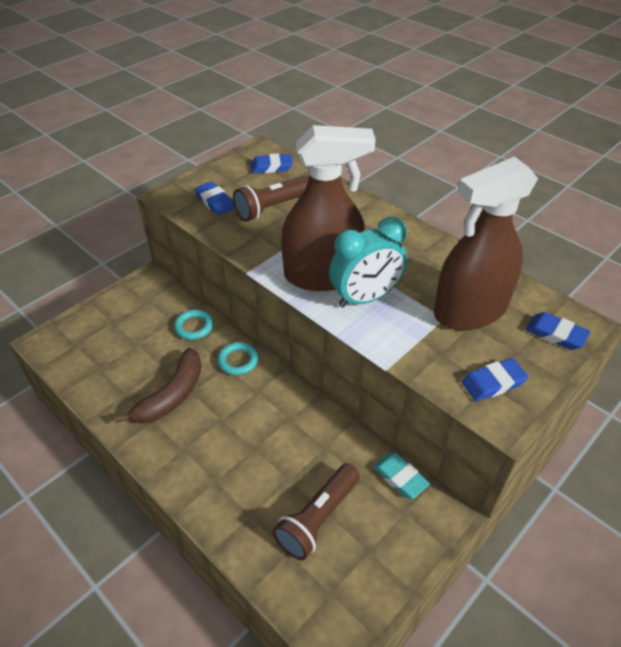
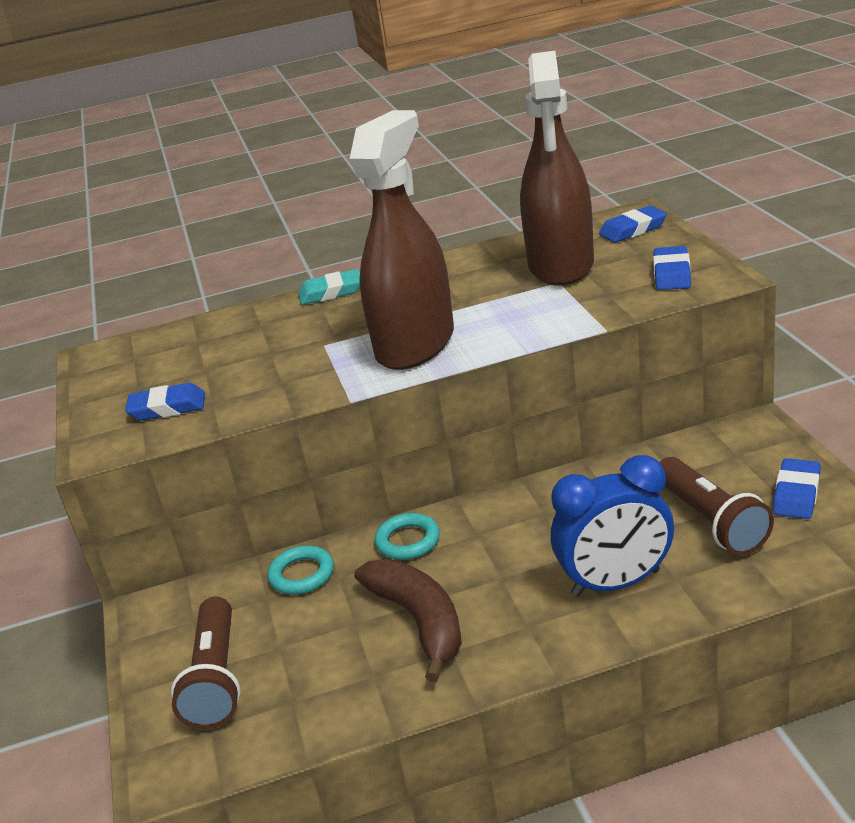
camera: 55 degrees left, 15 degrees down
(234, 482) = (616, 583): none -> blue clock
(271, 167) = (150, 350): blue eraser -> blue eraser (796, 494)
(272, 207) = (240, 362): brown flashlight -> brown flashlight (216, 679)
(365, 298) = (483, 323): turquoise clock -> none
(400, 477) = (689, 446): turquoise eraser -> turquoise eraser (331, 292)

